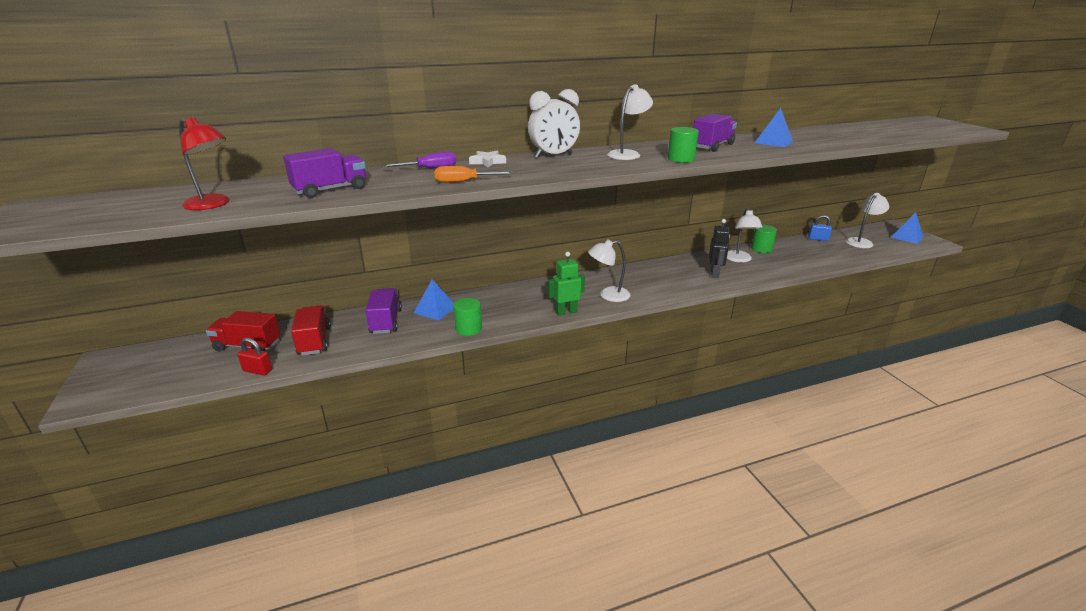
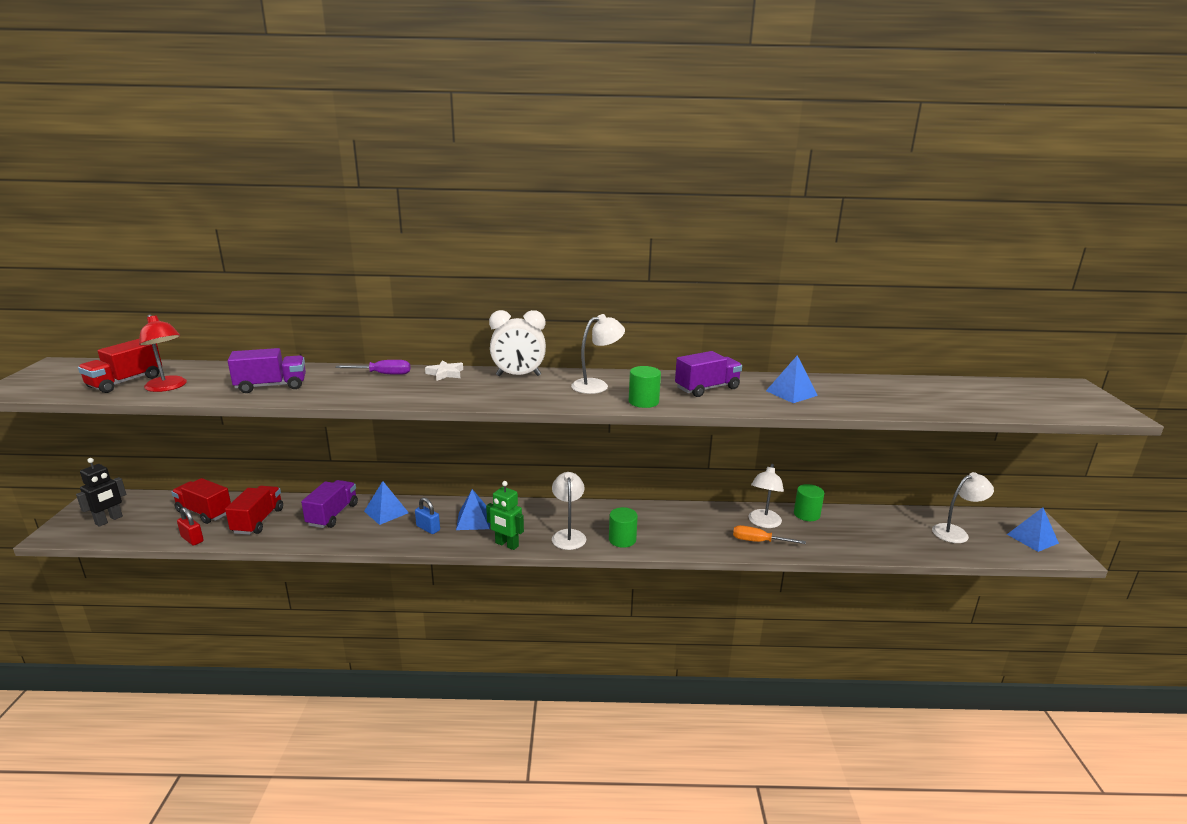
camera: 20 degrees right, 5 degrees down
(152, 207) = (125, 382): none -> red truck
(464, 182) = (391, 396): orange screwdriver -> orange screwdriver (758, 541)
(468, 329) = (397, 541): green cylinder -> green cylinder (622, 539)
(520, 300) = (473, 520): none -> blue pyramid
(566, 312) = (506, 545): green robot -> green robot turned 150 degrees counterclockwise
(608, 295) = (568, 535): white lamp -> white lamp turned 75 degrees clockwise
(715, 274) = (714, 535): black robot -> black robot (109, 520)
(818, 239) = (897, 516): blue padlock -> blue padlock (428, 528)

